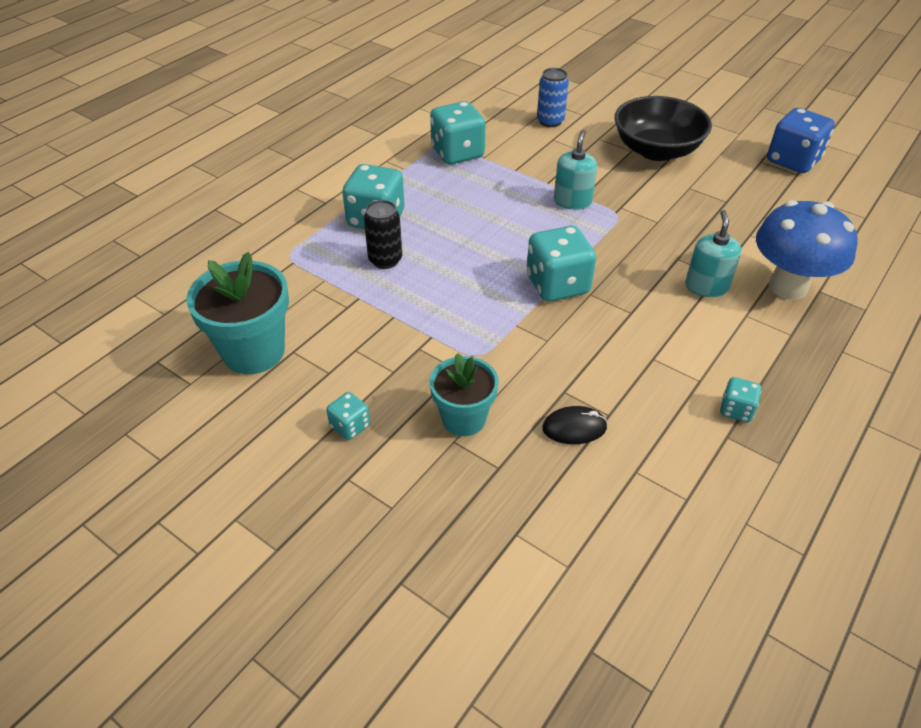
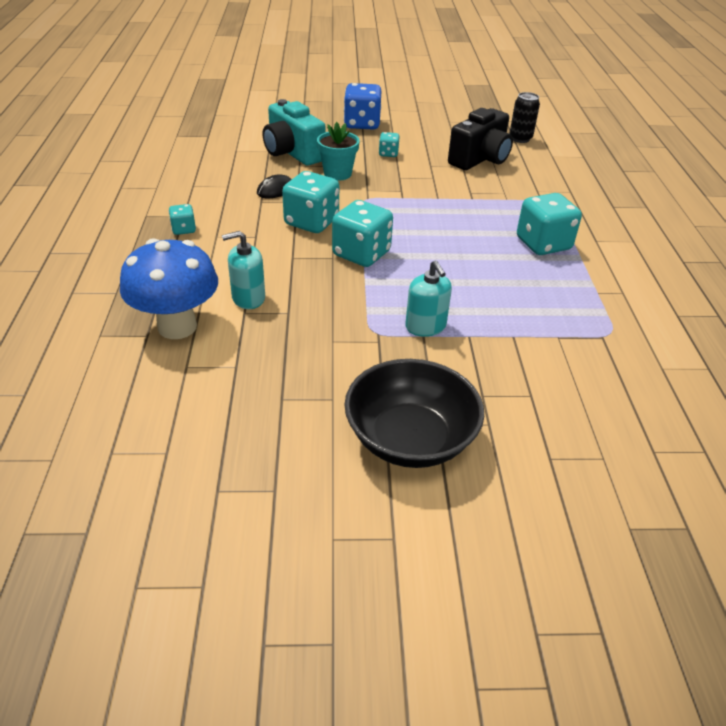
camera: 140 degrees right, 5 degrees down
(253, 352) = (480, 159): turquoise flower pot -> black camera
(385, 260) = (492, 223): black can -> black can (520, 138)
(457, 153) = (585, 329): turquoise dice -> turquoise dice (311, 222)
(483, 505) = (292, 153): none -> turquoise camera
(550, 121) = (567, 422): blue can -> none
(706, 286) = (248, 298): turquoise soap dispenser -> turquoise soap dispenser turned 105 degrees clockwise
(792, 161) = (232, 514): blue dice -> blue dice (362, 124)

